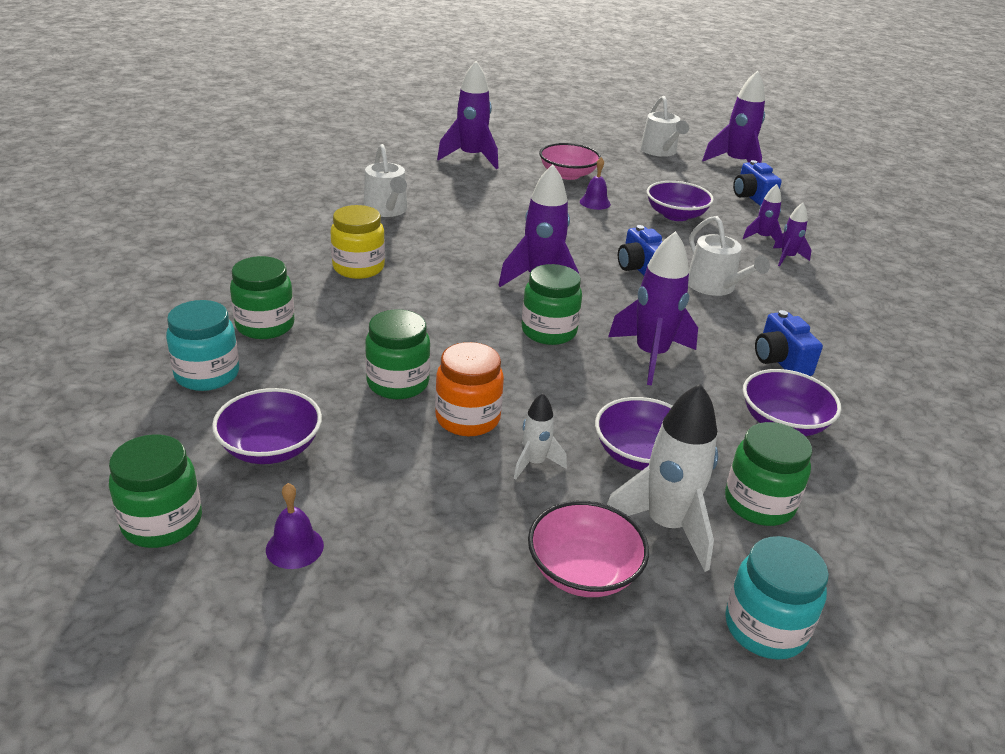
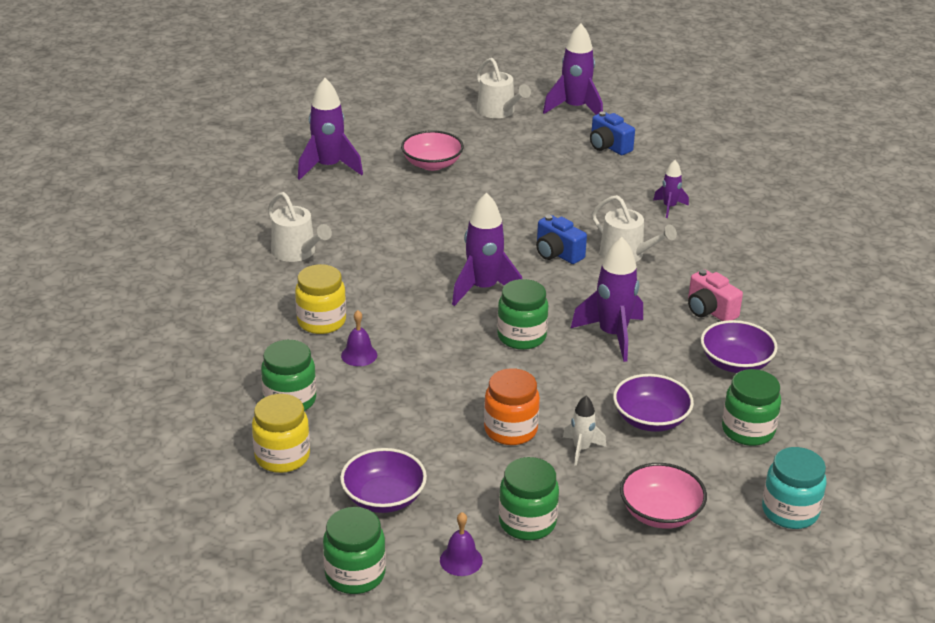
camera: 20 degrees left, 0 degrees up
(207, 375) = (282, 457): turquoise jar -> yellow jar
(398, 383) = (437, 418): green jar -> green jar (527, 522)
(595, 202) = (477, 191): purple bell -> purple bell (359, 355)
(666, 526) = (696, 466): white rocket -> none
(676, 215) = (555, 186): purple bowl -> none
(762, 238) = (639, 191): purple rocket -> none
(780, 361) = (709, 311): blue camera -> pink camera

